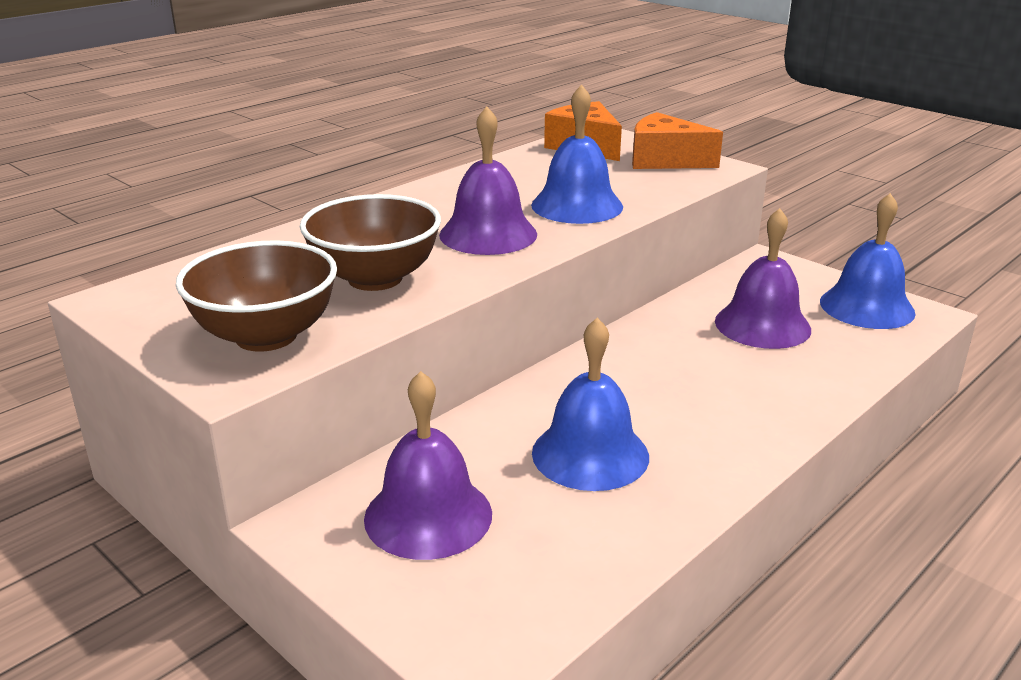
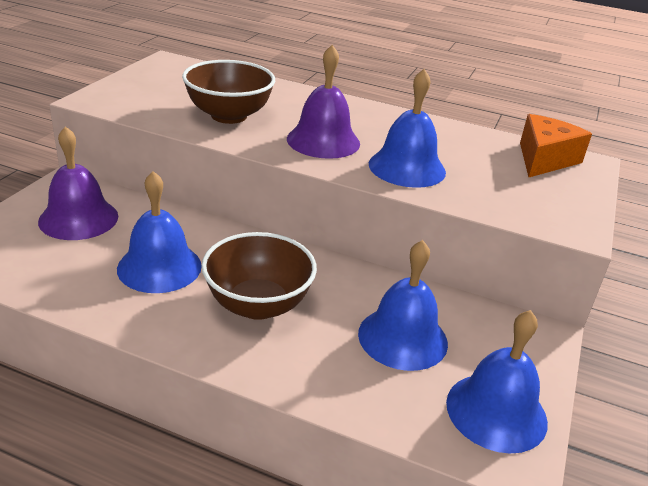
camera: 65 degrees right, 5 degrees up
(266, 336) = (141, 100): brown bowl -> brown bowl (258, 305)
(665, 160) = (557, 199): orange cheese -> none
(762, 325) = (402, 338): purple bell -> blue bell

